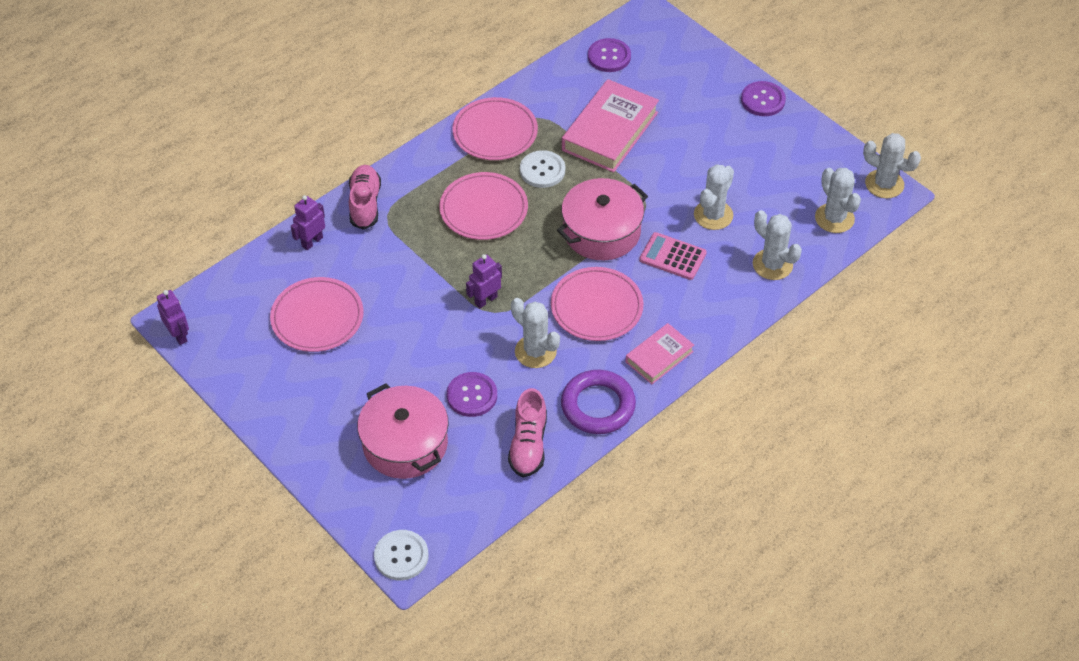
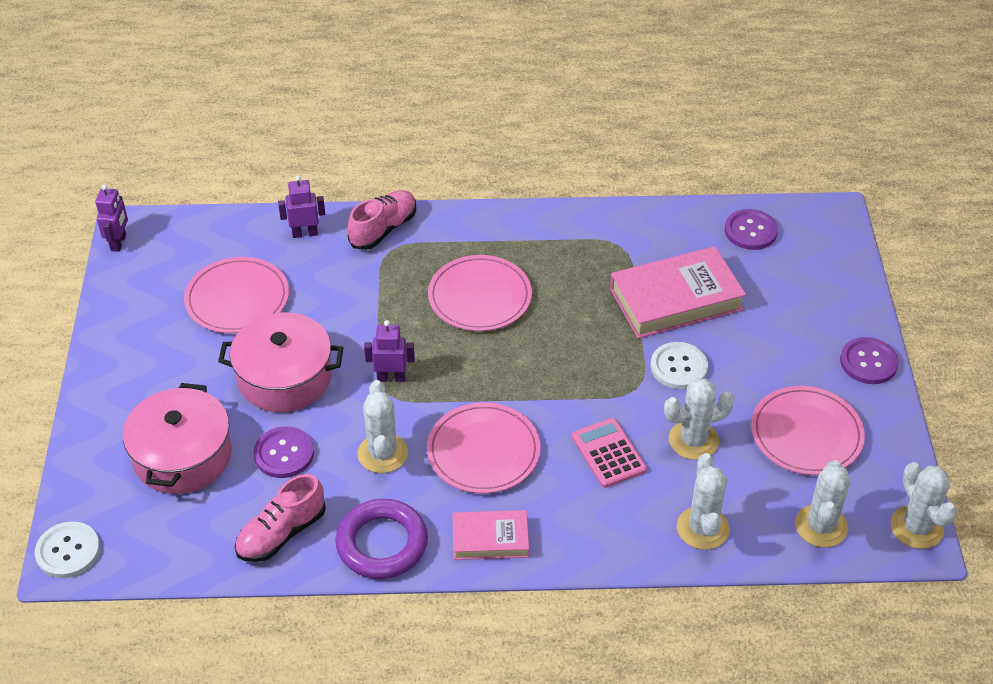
camera: 40 degrees right, 5 degrees down
(495, 132) = (566, 236): pink plate -> pink plate (806, 434)
(542, 170) = (571, 295): white button -> white button (678, 367)
(601, 232) = (565, 385): pink pot -> pink pot (284, 377)

